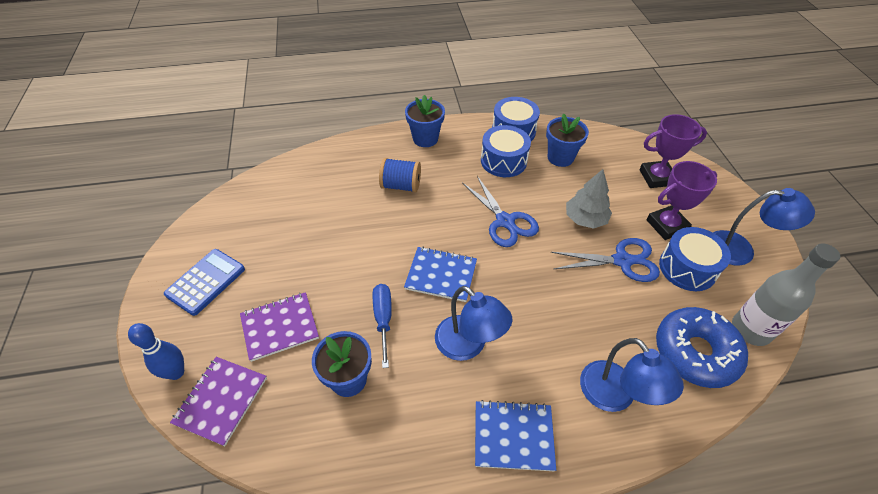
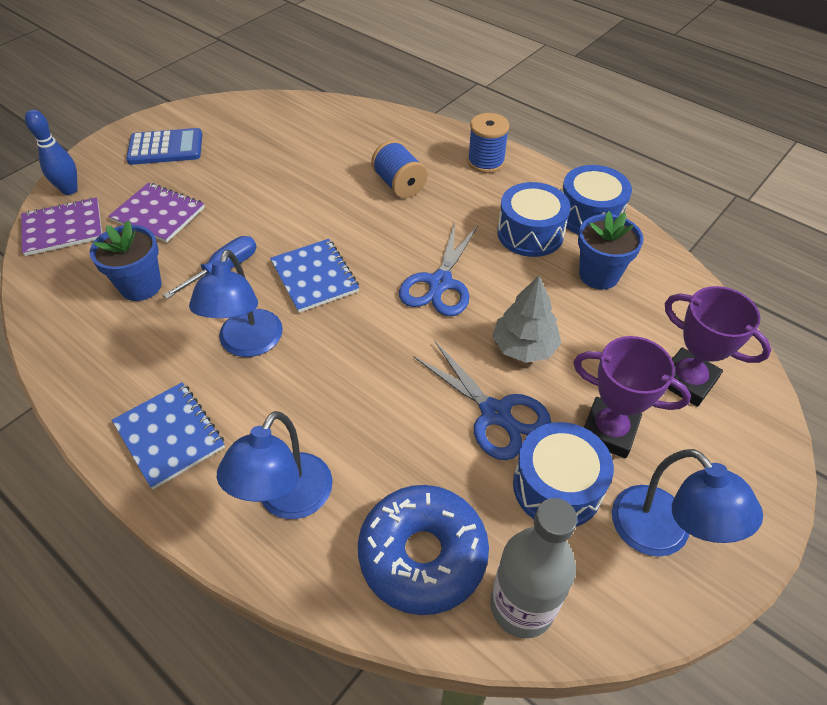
camera: 50 degrees right, 0 degrees up
(425, 139) = (486, 162): blue flower pot -> blue spool

